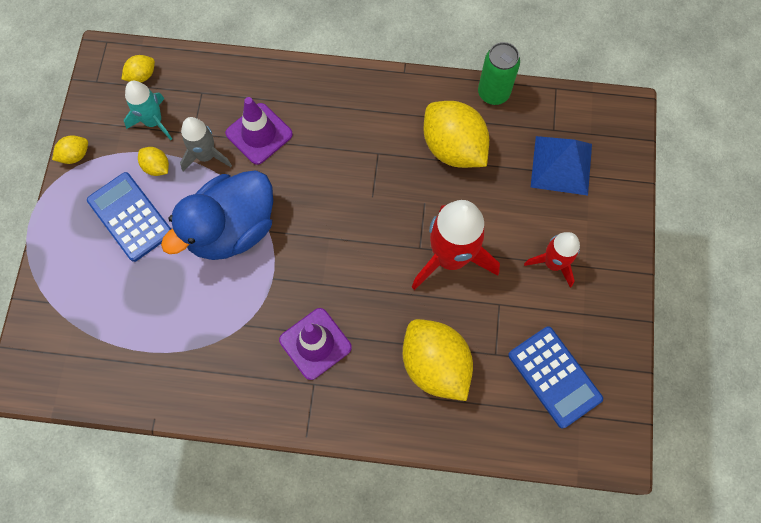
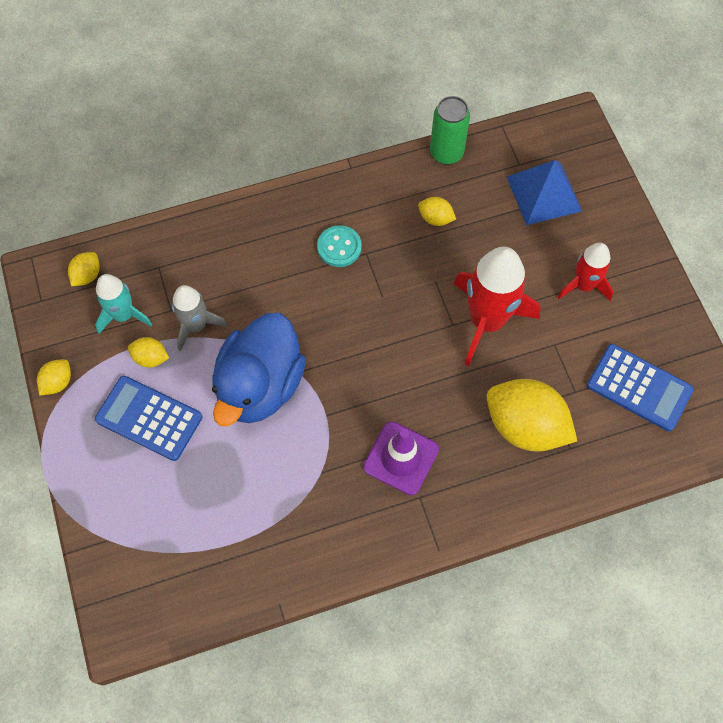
camera: 25 degrees left, 5 degrees down
(259, 134) = (239, 283): purple traffic cone -> none
(358, 138) = (339, 247): none -> turquoise button
(453, 148) = (435, 218): yellow lemon -> yellow lemon, size x0.46

